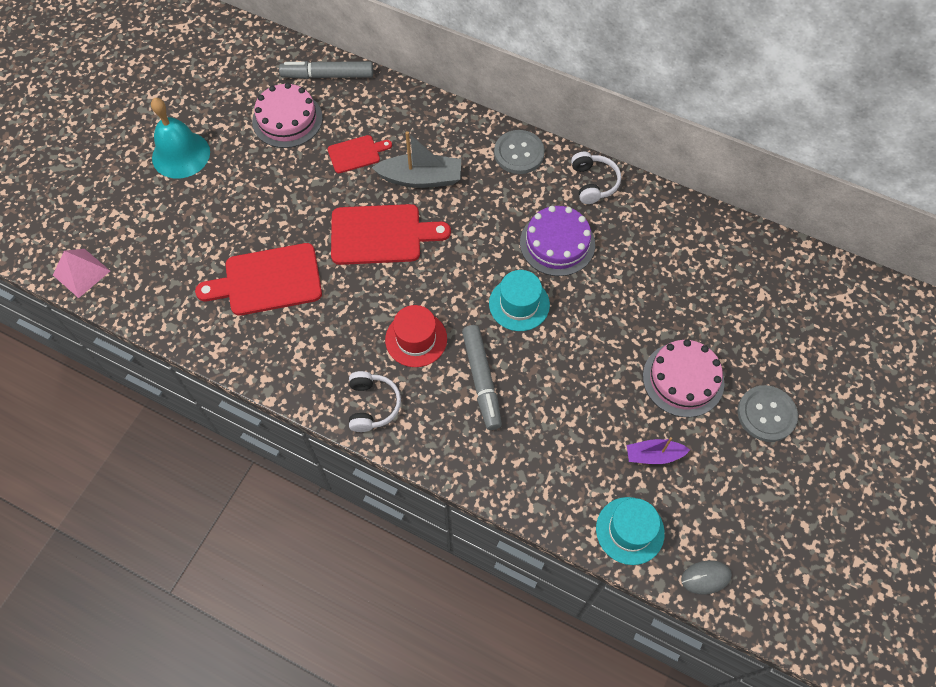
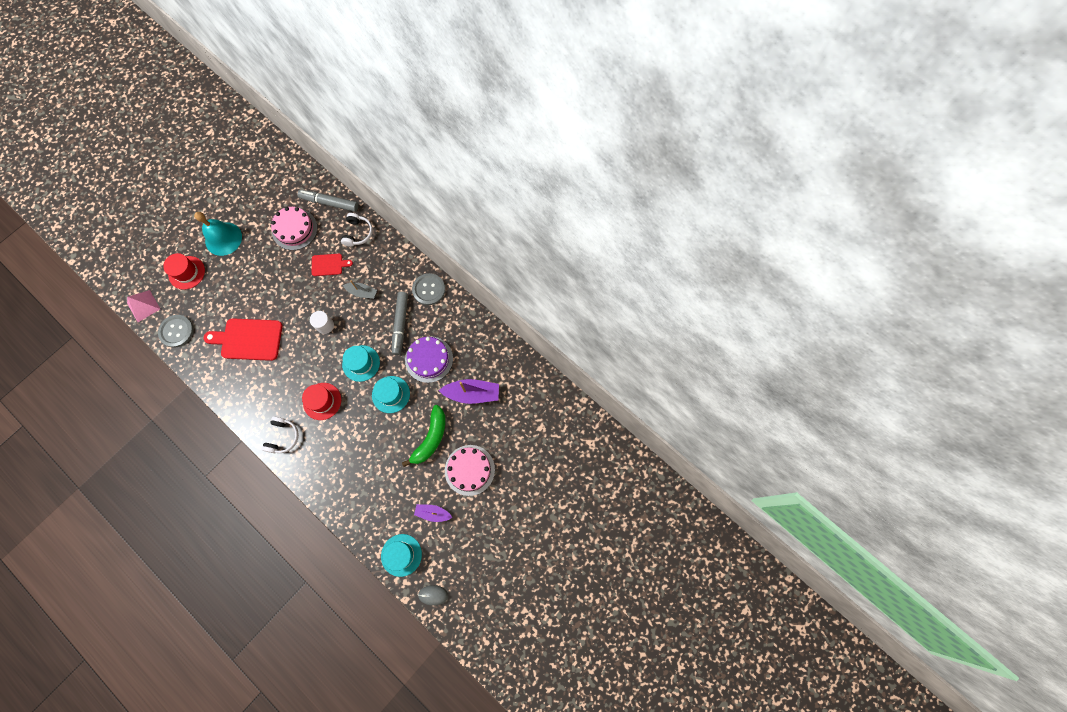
camera: 15 degrees right, 10 degrees up
(137, 212) = (187, 272): none -> red hat
(381, 234) = (325, 325): red cutting board -> white cylinder
(421, 178) = (362, 292): grey boat -> grey boat, size x0.61
(456, 272) = (361, 363): none -> turquoise hat
(481, 380) = (351, 438): grey marker -> grey marker (401, 324)
(593, 183) = (467, 322): white headphones -> white headphones (358, 233)
(605, 350) = (431, 438): none -> green banana
(641, 274) = (472, 393): none -> purple boat
(766, 414) = (510, 506): grey button -> grey button (176, 331)

